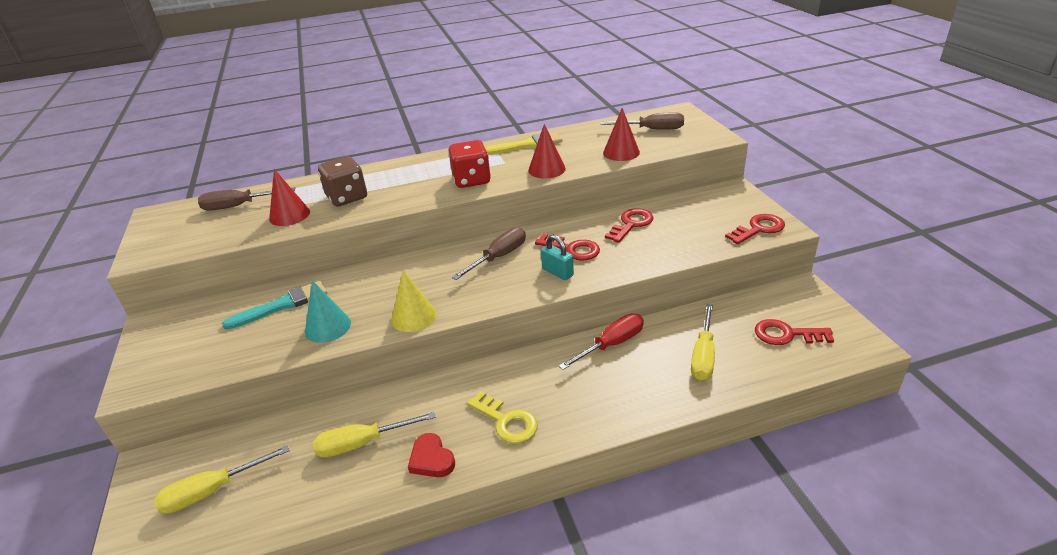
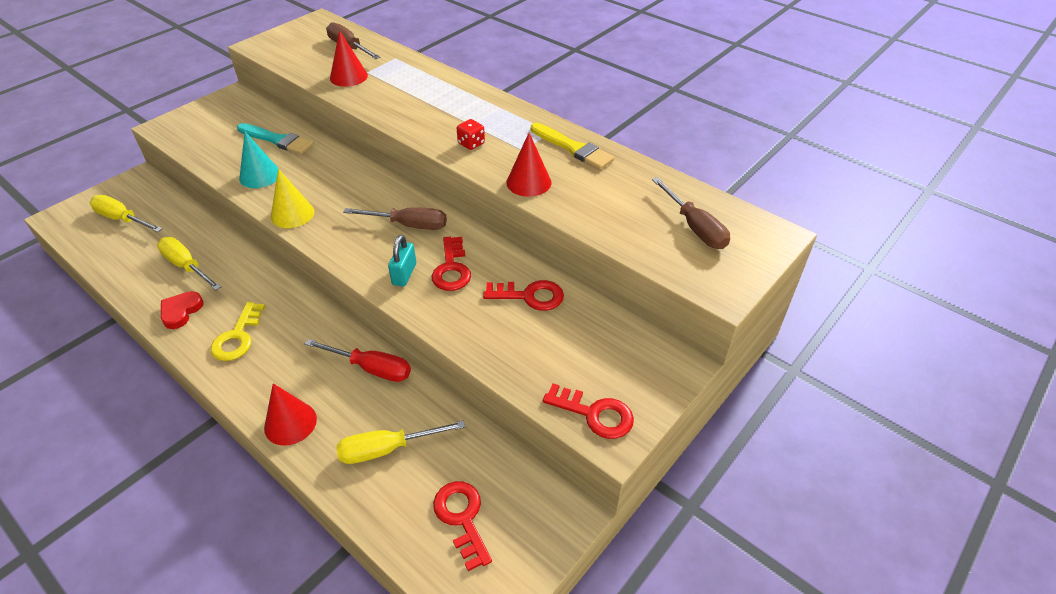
camera: 55 degrees right, 10 degrees up
(347, 197) = (394, 90): brown dice -> none
(471, 180) = (471, 144): red dice -> red dice, size x0.54
(621, 152) = (611, 222): red cone -> red cone (290, 423)

